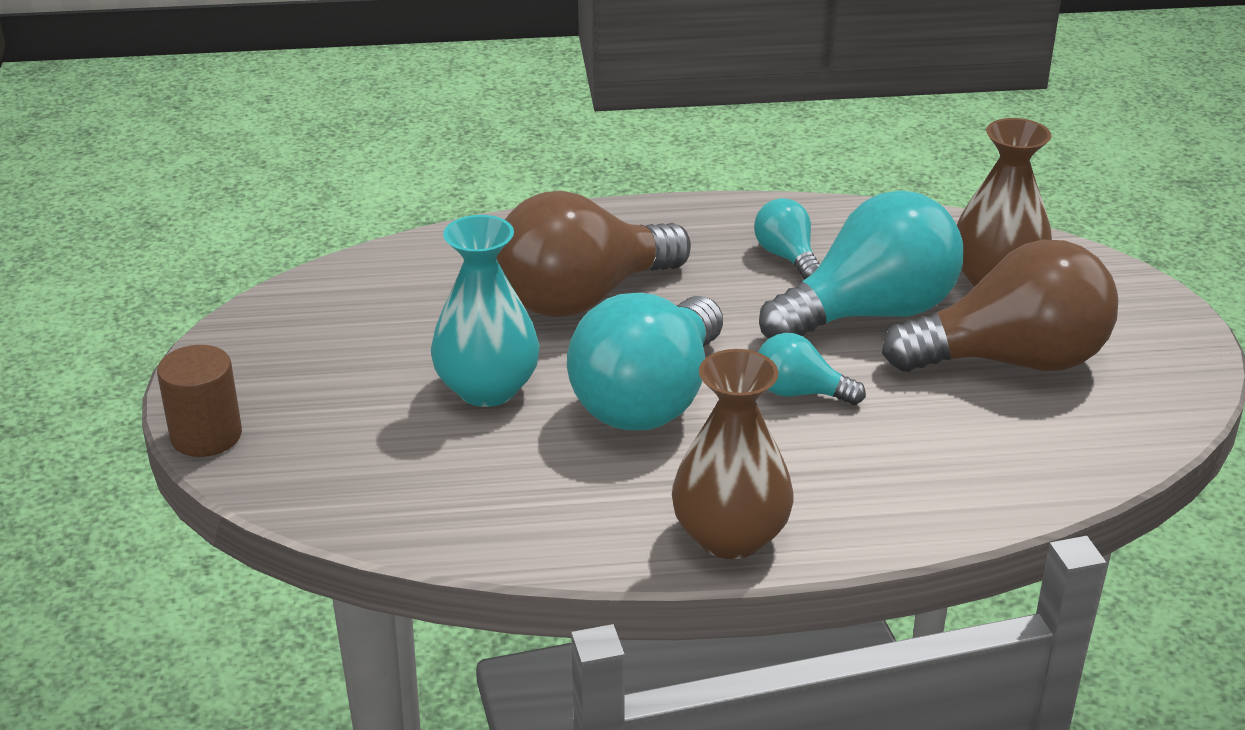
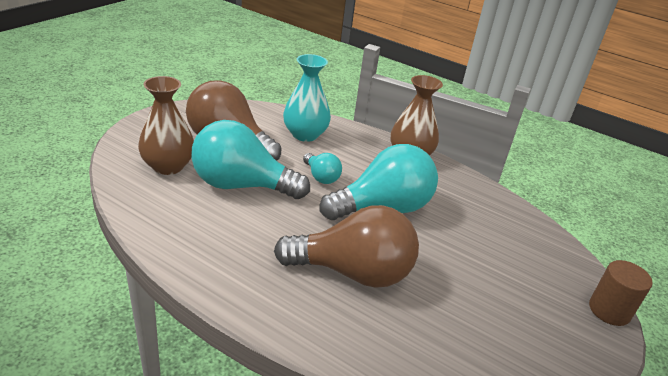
camera: 145 degrees left, 0 degrees up
(487, 389) = (449, 253): turquoise vase -> turquoise vase (305, 134)
(787, 257) = (225, 230): turquoise light bulb -> none

